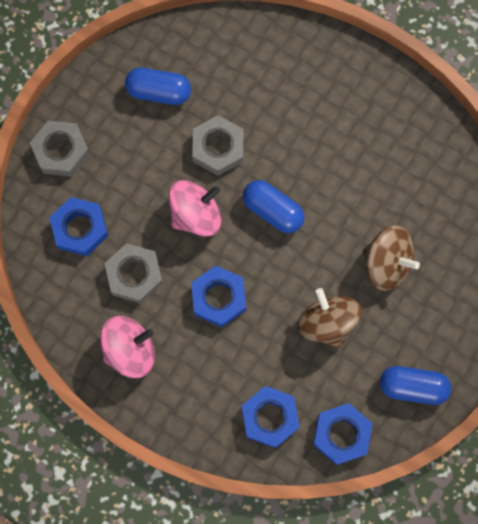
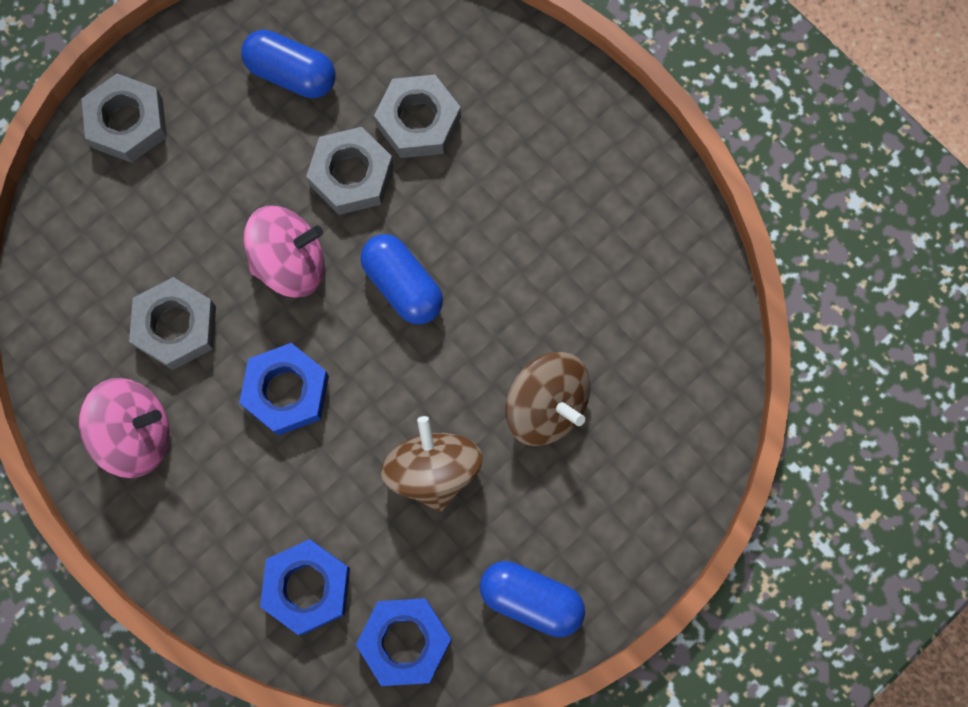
camera: 15 degrees right, 0 degrees up
(80, 228) = (119, 240): blue nut -> none
(251, 102) = (418, 121): none -> grey nut

